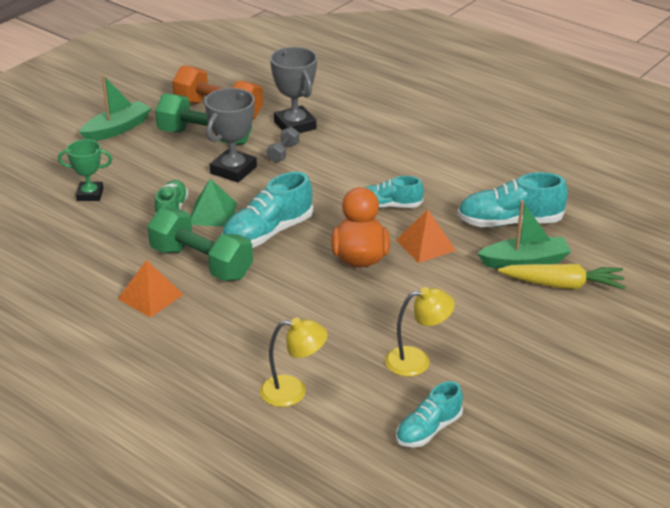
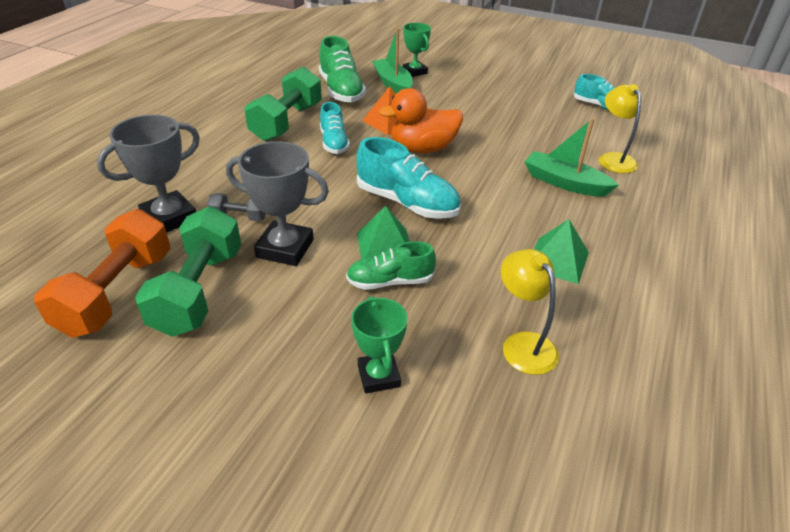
camera: 105 degrees left, 5 degrees up
(117, 129) = (170, 402): green boat -> green boat (564, 183)
(150, 296) = (557, 260): orange pyramid -> green pyramid
(201, 263) = (481, 237): green dumbbell -> green dumbbell (287, 122)
(417, 360) = (536, 115): yellow lamp -> yellow lamp (523, 344)
(510, 222) = (341, 91): turquoise shoe -> green shoe
(562, 285) = (415, 72): yellow carrot -> green trophy

